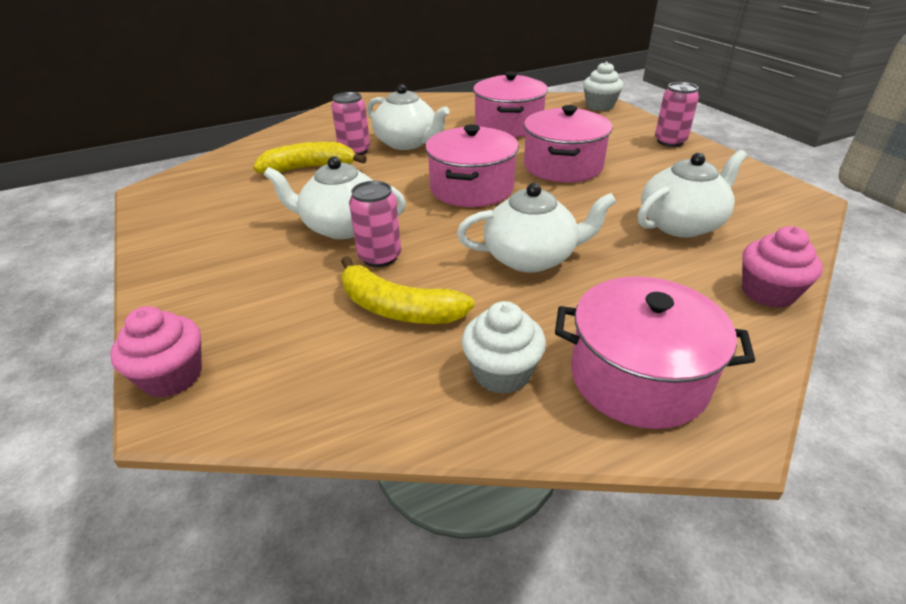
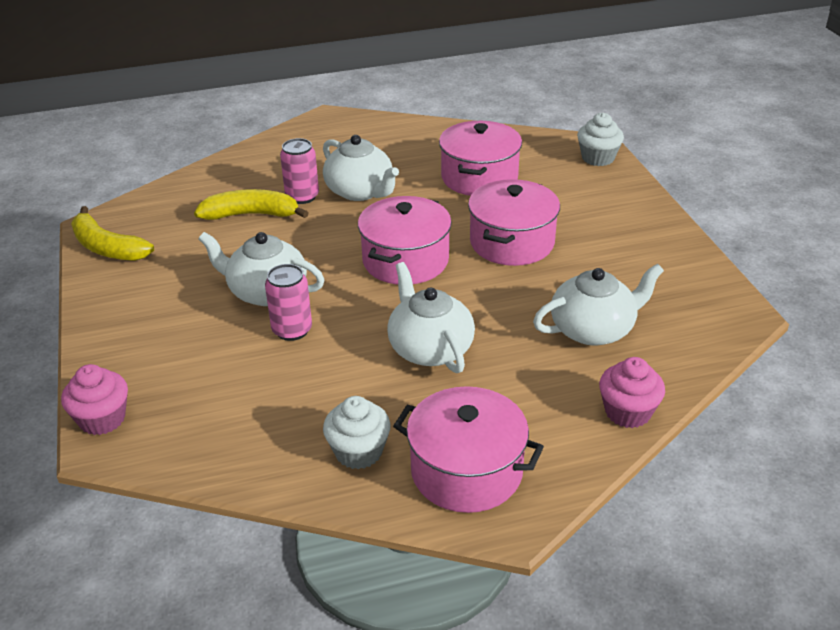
camera: 10 degrees right, 0 degrees up
(397, 308) = (293, 383): yellow banana -> yellow banana (107, 247)
(531, 257) = (430, 348): white teapot -> white teapot turned 120 degrees counterclockwise
(670, 141) = (647, 221): pink can -> none

